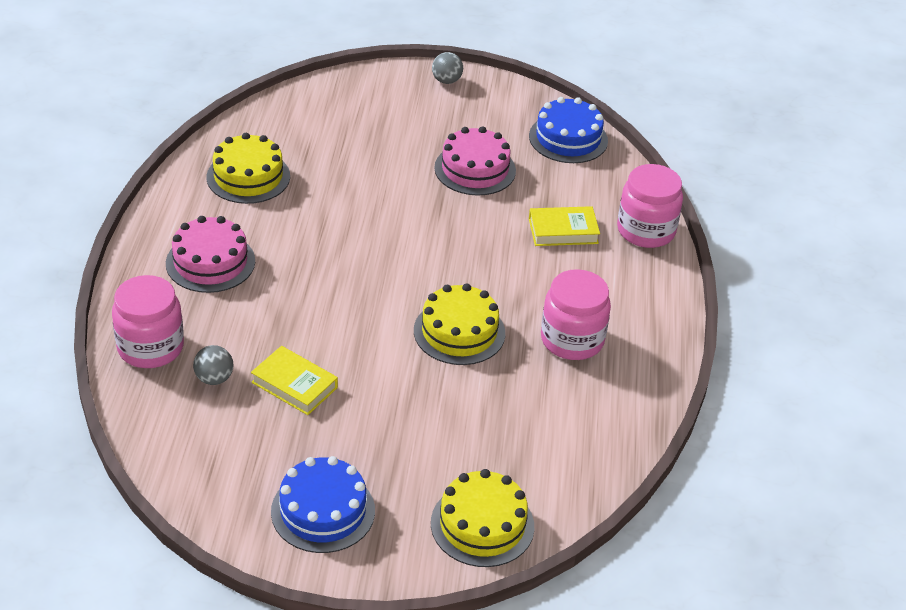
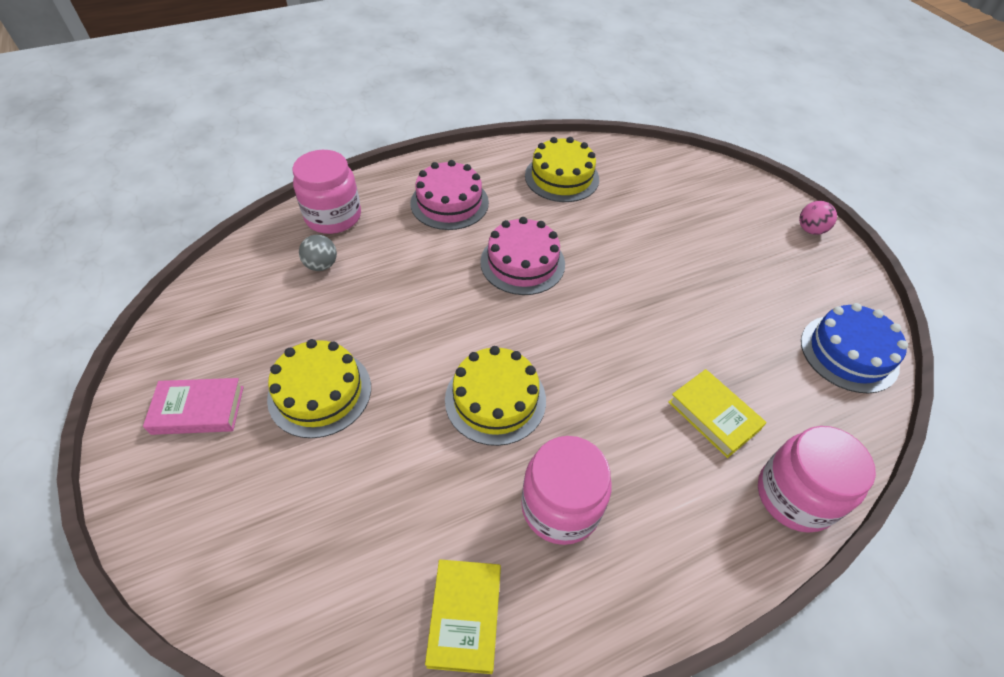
camera: 60 degrees right, 10 degrees up
(294, 385) = (345, 316): yellow book -> yellow book (465, 617)
(323, 511) = (198, 410): blue cake -> pink book
(446, 81) = (810, 230): grey ball -> pink ball
(475, 169) = (722, 304): pink cake -> pink cake (522, 263)
(482, 525) = (233, 556): yellow cake -> yellow cake (320, 392)

